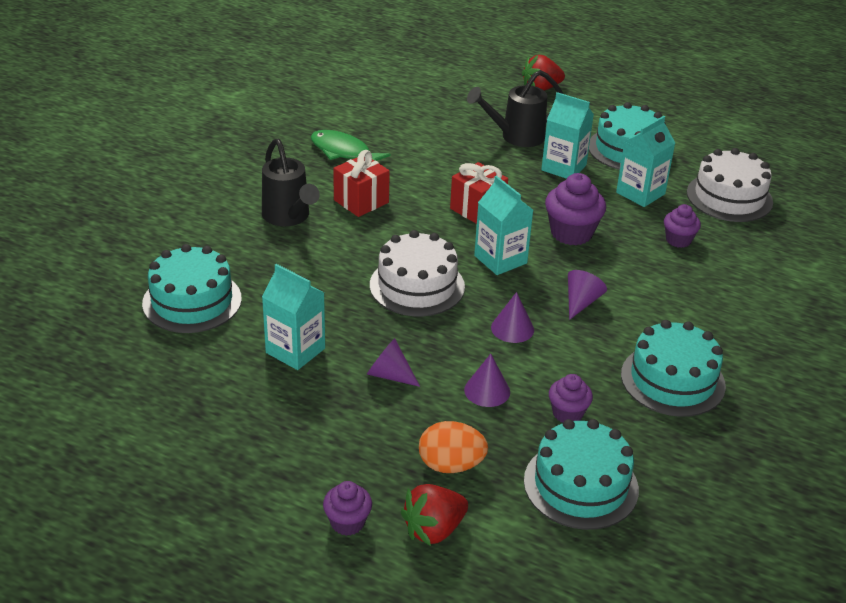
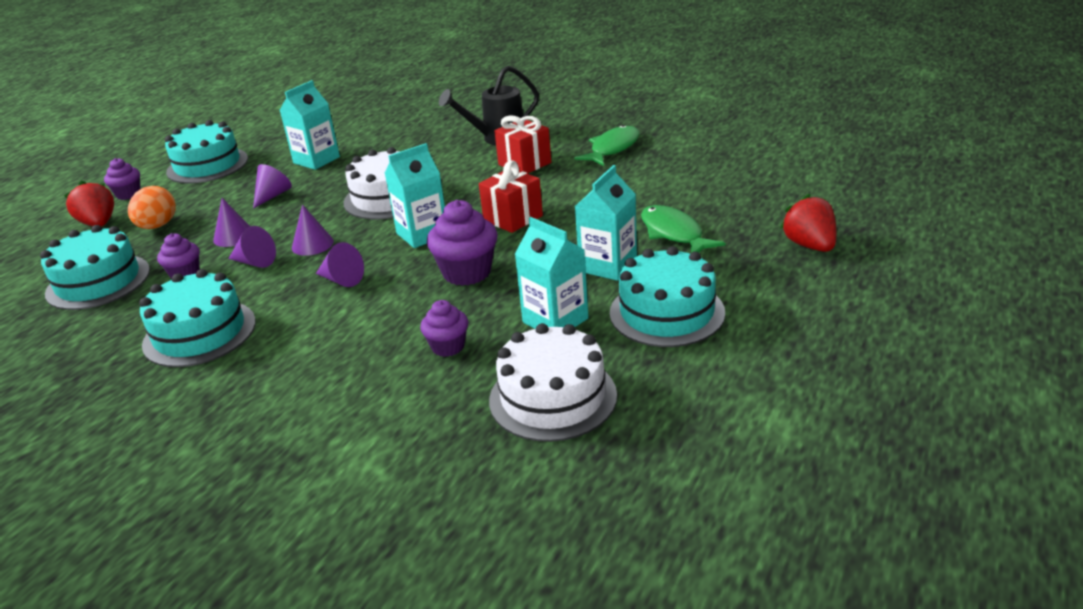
camera: 95 degrees right, 5 degrees down
(192, 301) = (387, 121): turquoise cake -> turquoise cake (207, 165)
(516, 137) = (673, 233): black watering can -> green fish
(545, 364) = (255, 262): none -> purple cone

